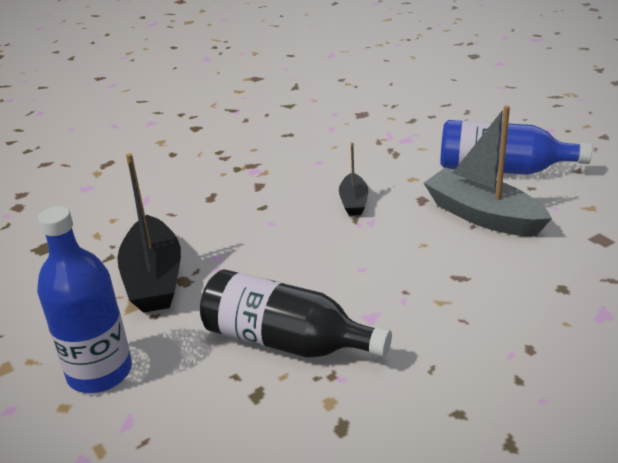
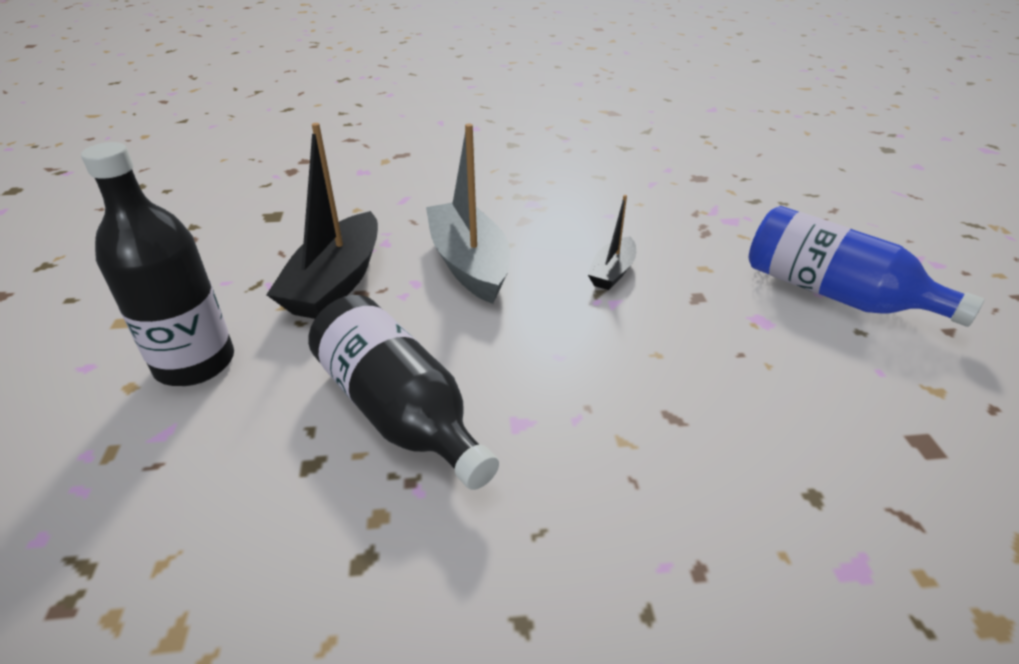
camera: 25 degrees right, 5 degrees up
(100, 372) = (195, 363): blue bottle -> black bottle
(482, 215) = (764, 345): grey boat -> grey boat (469, 264)

